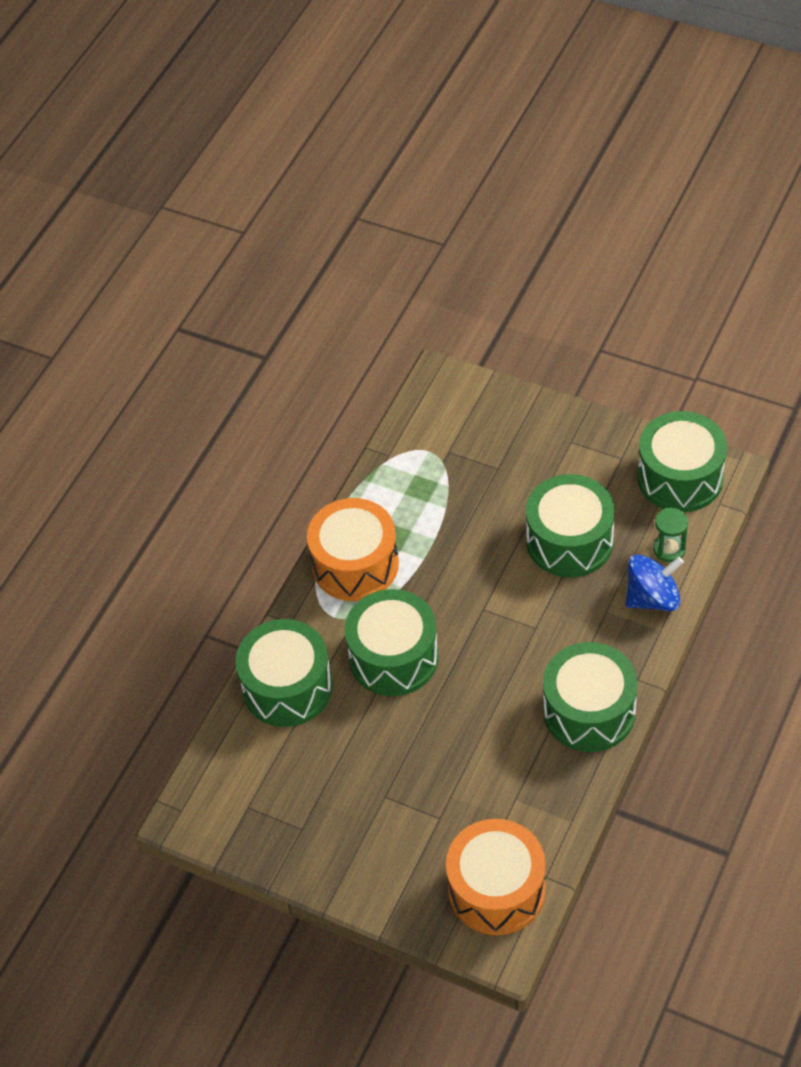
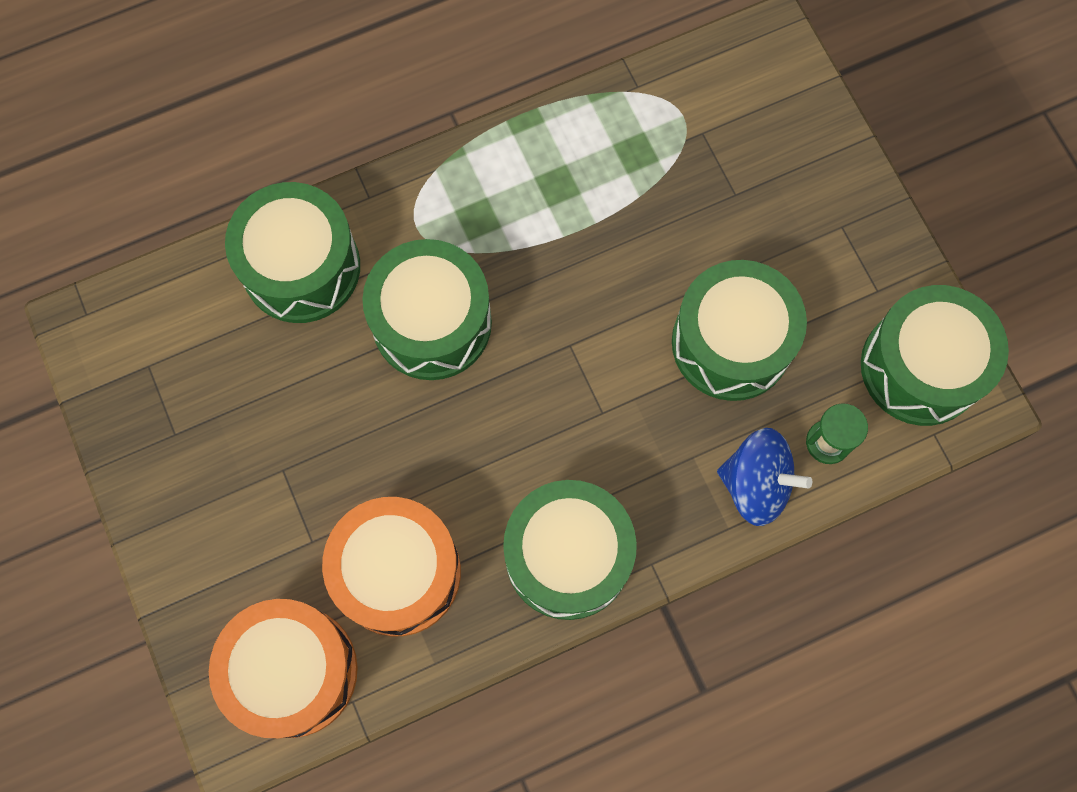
camera: 35 degrees right, 20 degrees up
(355, 564) = (490, 185): orange drum -> orange drum (398, 572)

